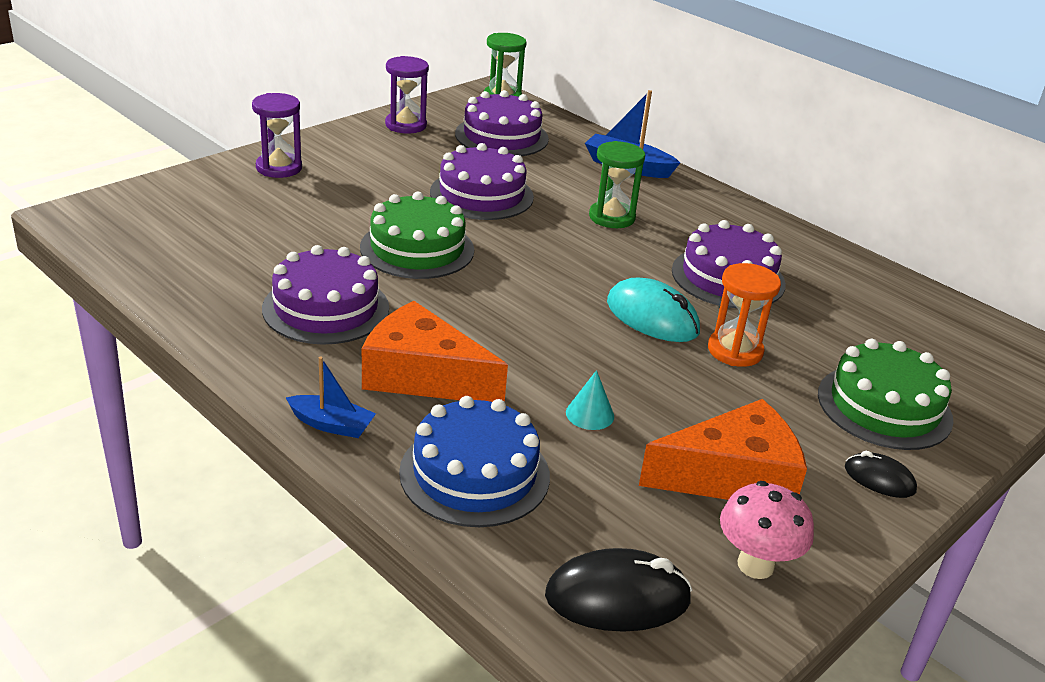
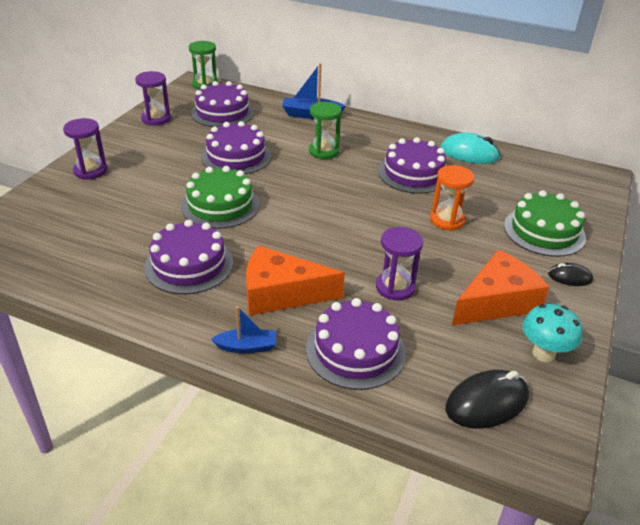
camera: 20 degrees left, 5 degrees up
(474, 474) = (355, 350): blue cake -> purple cake
(590, 414) = (395, 287): turquoise cone -> purple hourglass
(652, 317) = (389, 212): turquoise mouse -> turquoise mouse (469, 153)
(755, 565) = (543, 353): pink mushroom -> turquoise mushroom

